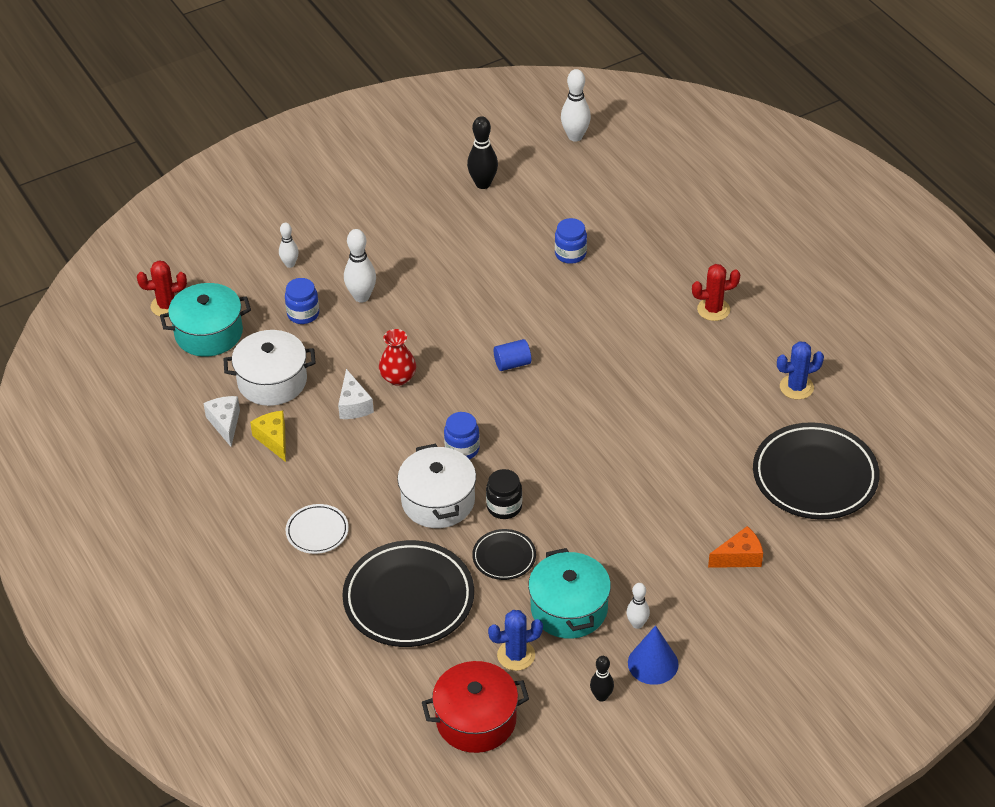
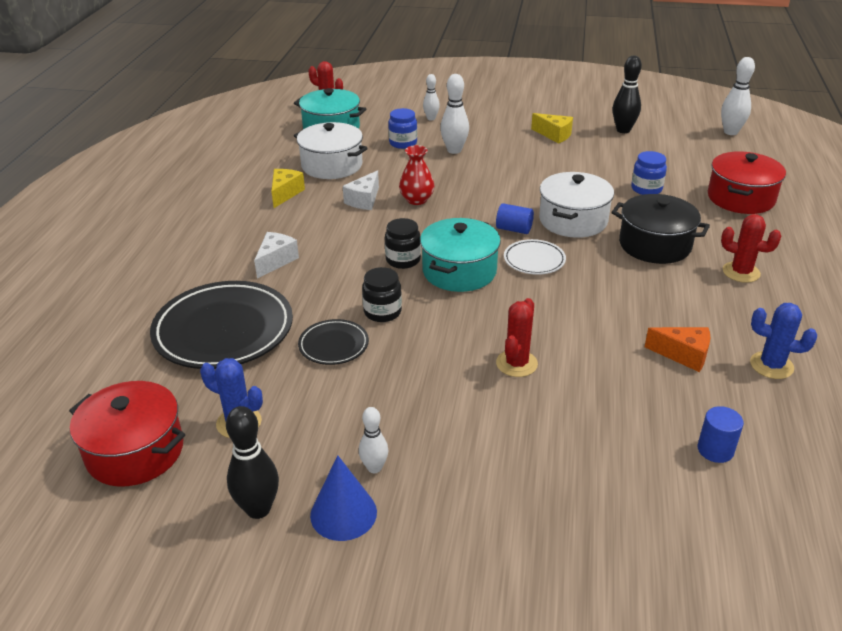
camera: 40 degrees right, 10 degrees down
(225, 423) = (270, 172): white cheese -> white cheese (276, 261)
(317, 531) = (231, 255): white plate -> white plate (534, 260)
(429, 225) = (554, 135): none -> yellow cheese
(438, 501) = (338, 281): white pot -> white pot (573, 220)
(462, 449) = (403, 260): blue jar -> black jar
(569, 608) = (332, 415): turquoise pot -> turquoise pot (459, 271)
(601, 696) = (258, 509): black bowling pin -> black bowling pin, size x1.60
(632, 316) = (654, 245): none -> black pot
(642, 490) = (516, 363): none -> red cactus
(650, 223) = (740, 198): none -> red pot
(739, 557) = (548, 474): orange cheese -> orange cheese (683, 355)
(815, 476) = (715, 450): black plate -> blue cylinder

